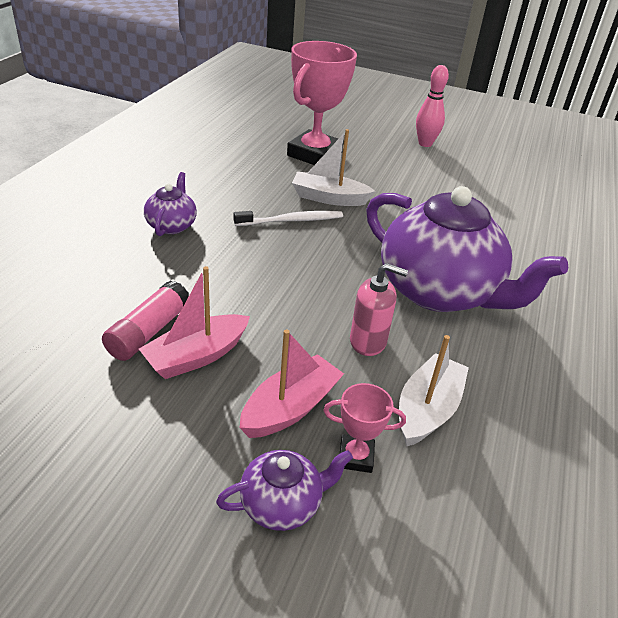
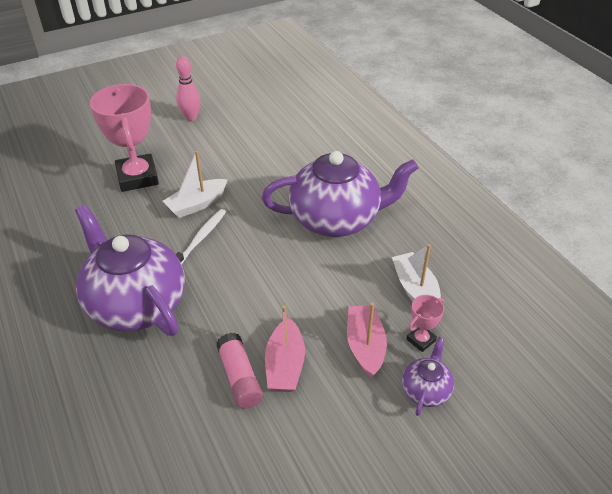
camera: 45 degrees left, 5 degrees up
(172, 225) = (136, 304): purple teapot -> purple teapot, size x2.25
(368, 341) = (346, 278): pink soap dispenser -> none

